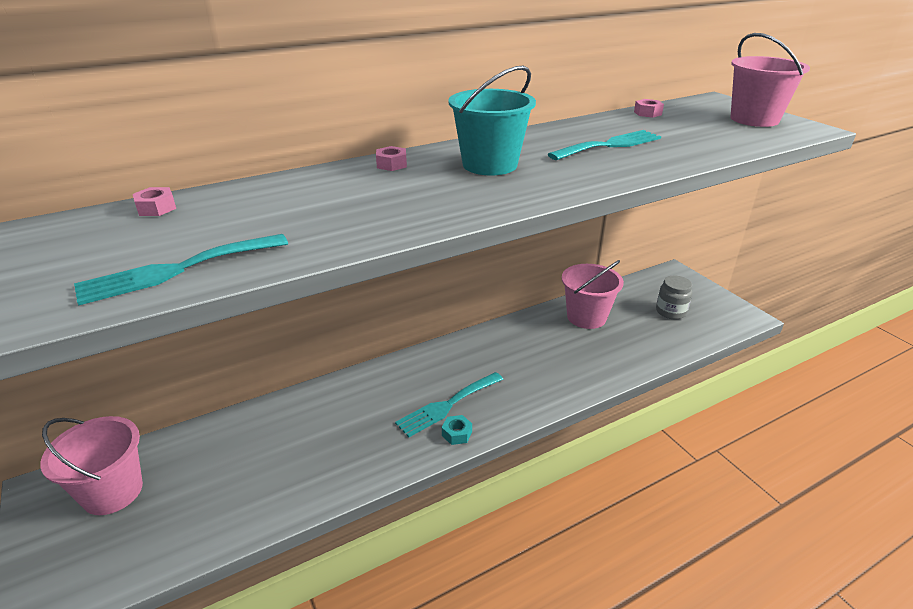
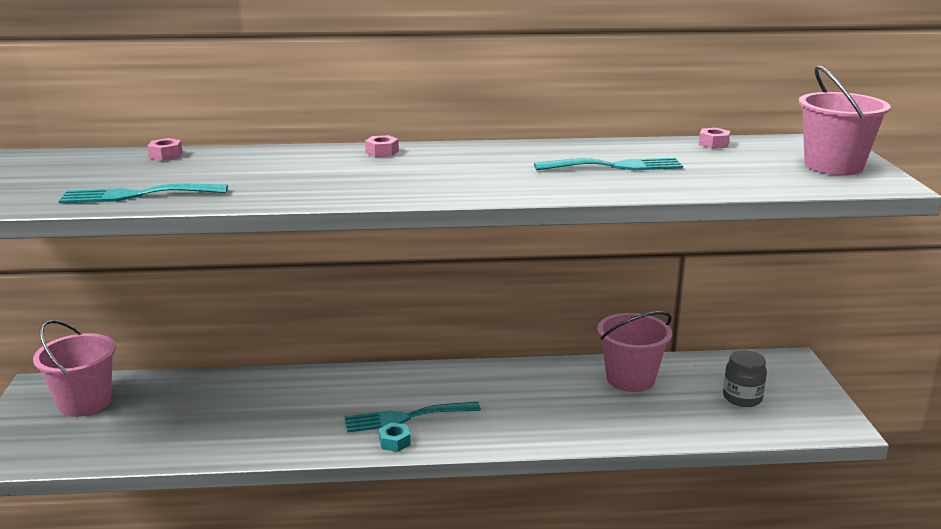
camera: 25 degrees right, 10 degrees down
(489, 165) = (468, 165): turquoise bucket -> none

